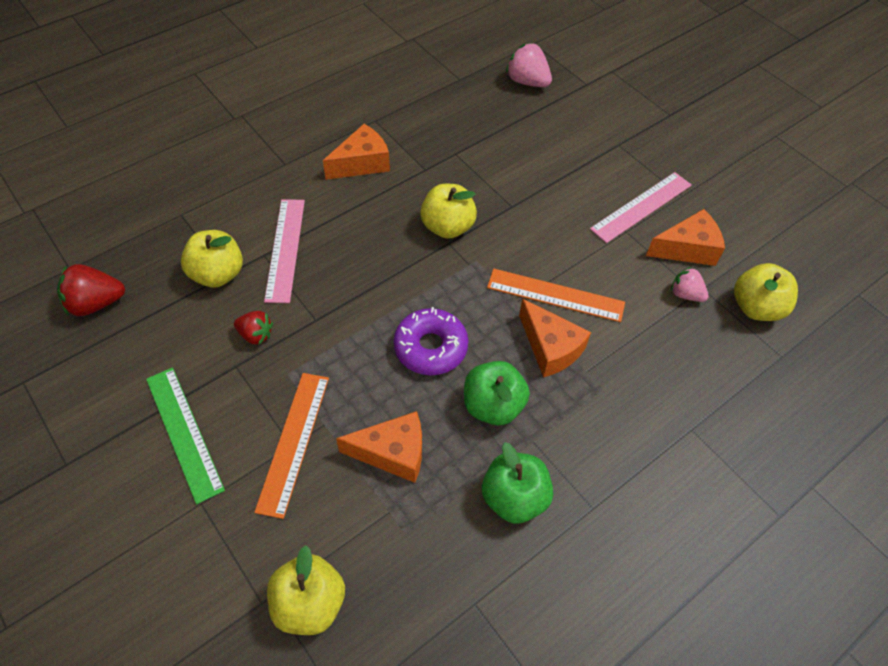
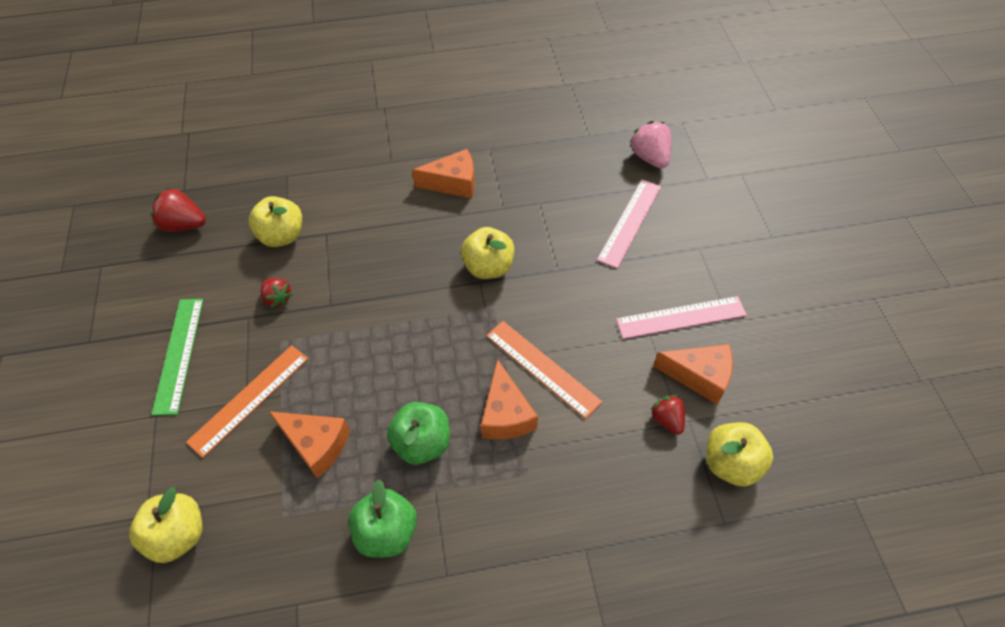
camera: 30 degrees right, 0 degrees up
(285, 249) = (345, 235): pink ruler -> pink ruler (629, 222)
(430, 347) = (404, 368): purple donut -> none
(685, 294) = (667, 419): pink strawberry -> red strawberry

